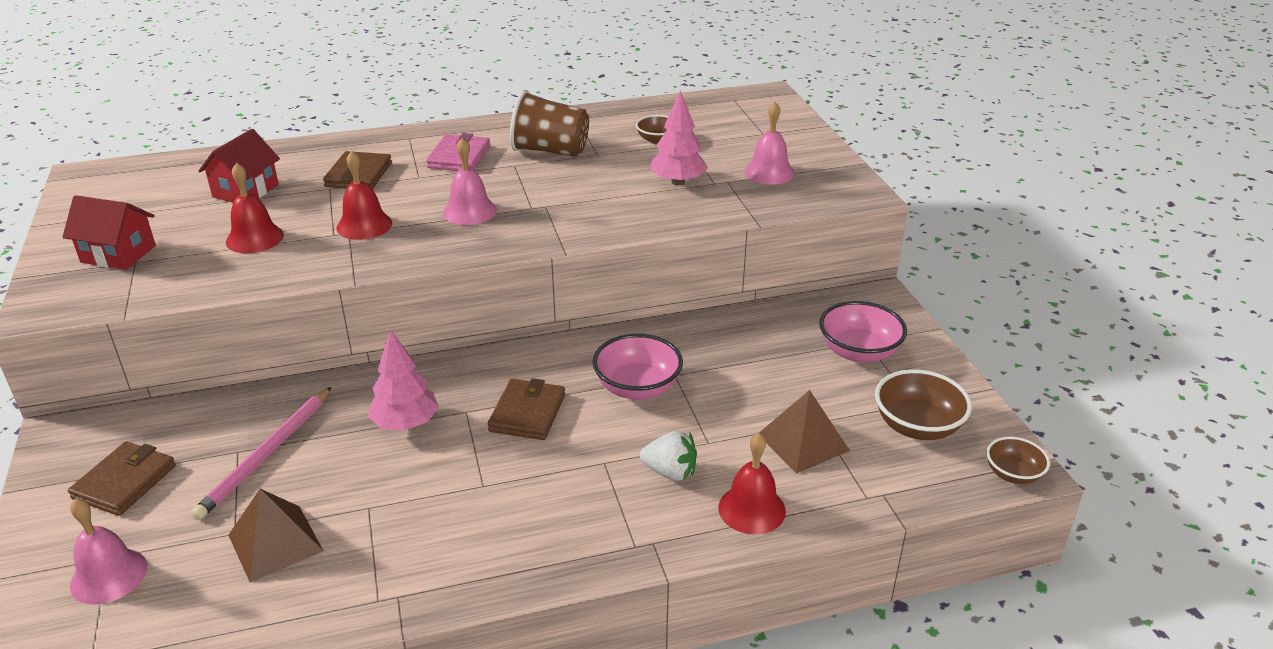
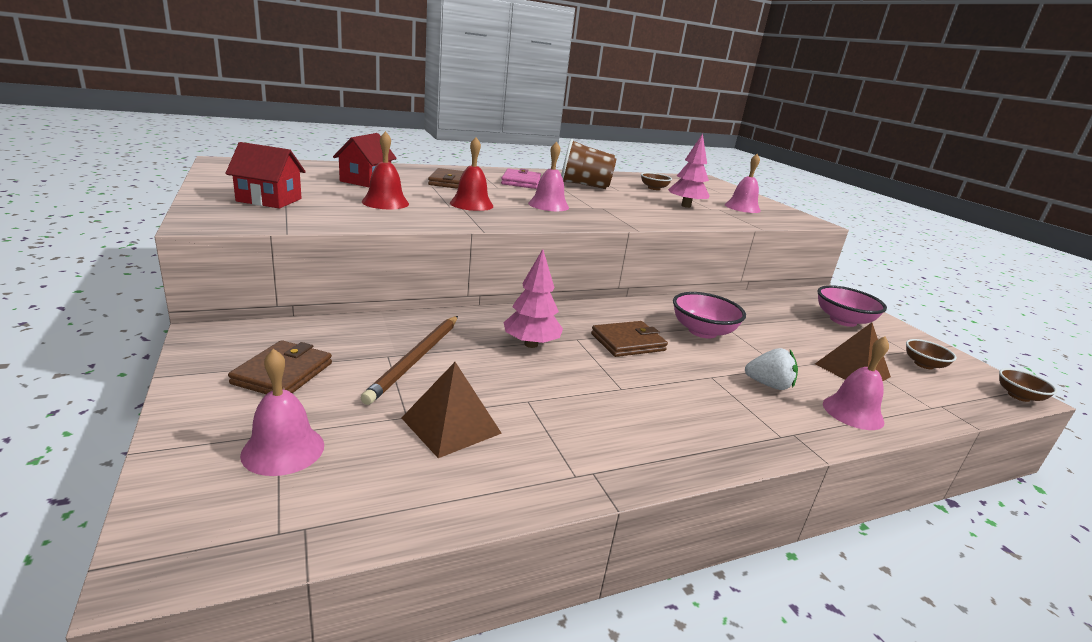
camera: 10 degrees left, 10 degrees down
(266, 455) = (415, 359): pink pencil -> brown pencil
(527, 413) = (628, 342): brown wallet -> brown wallet turned 60 degrees clockwise
(752, 509) = (853, 412): red bell -> pink bell
(917, 426) = (923, 364): brown bowl -> brown bowl, size x0.61

